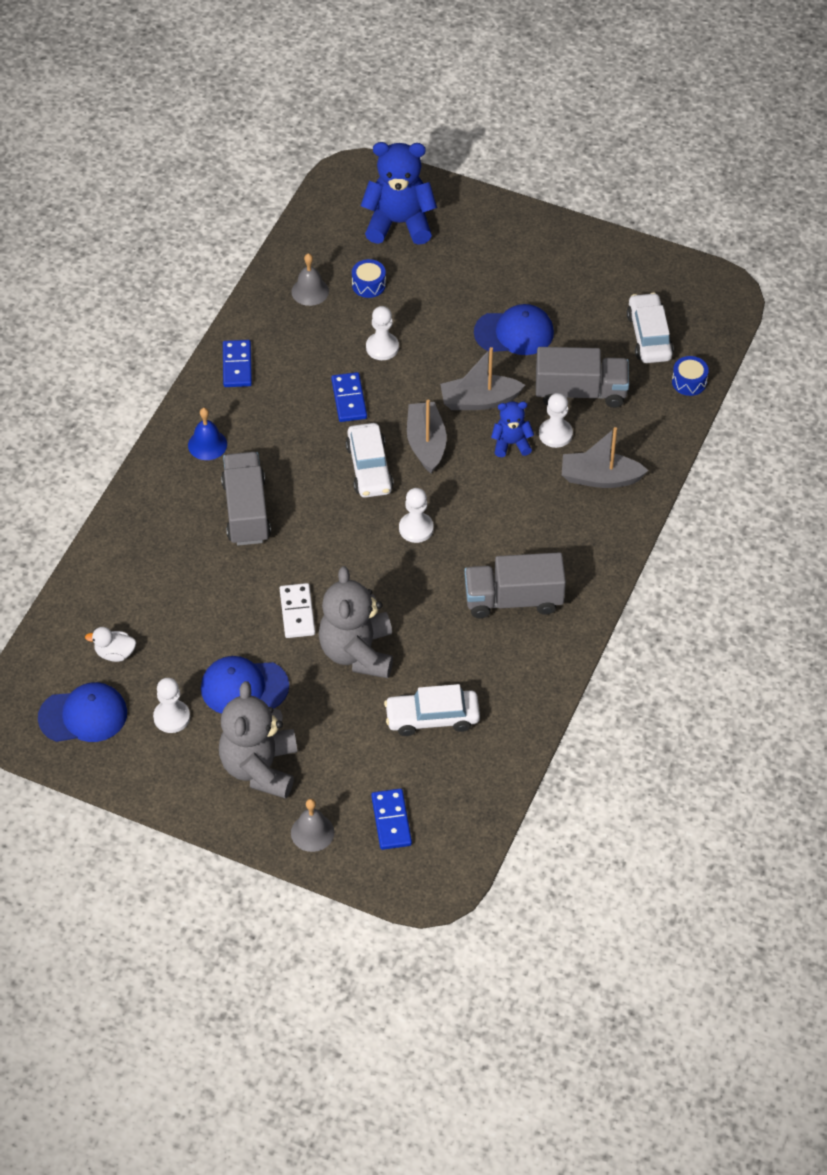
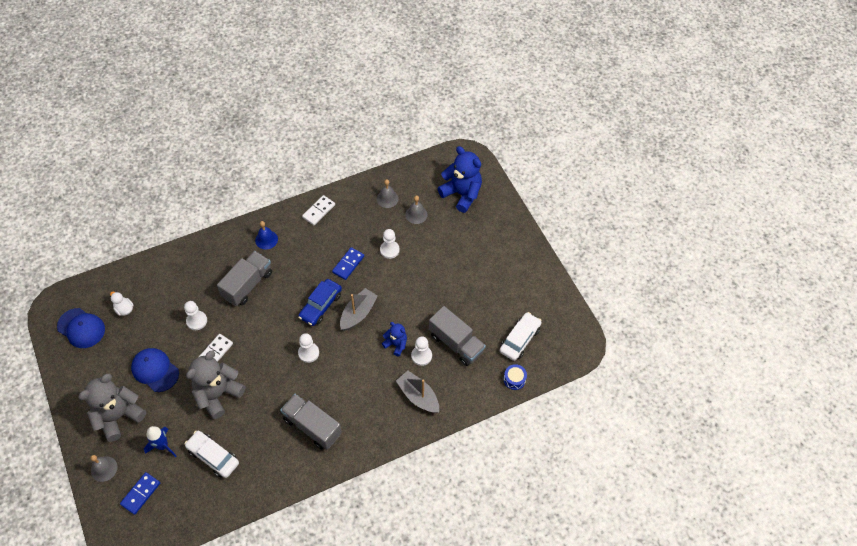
camera: 40 degrees right, 5 degrees up
(171, 717) = (112, 359): white pawn -> white pawn (197, 321)
(237, 365) = (318, 211): blue domino -> white domino
(356, 754) = (163, 446): none -> blue rocket
(368, 285) = (416, 214): blue drum -> grey bell
(369, 468) = (320, 306): white car -> blue car
(479, 400) = (404, 310): grey boat -> none
(514, 333) = (457, 288): blue cap -> none

